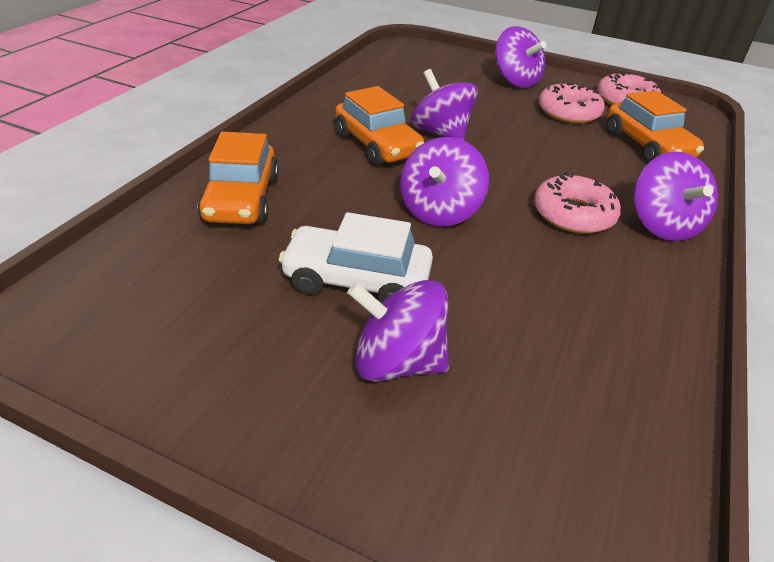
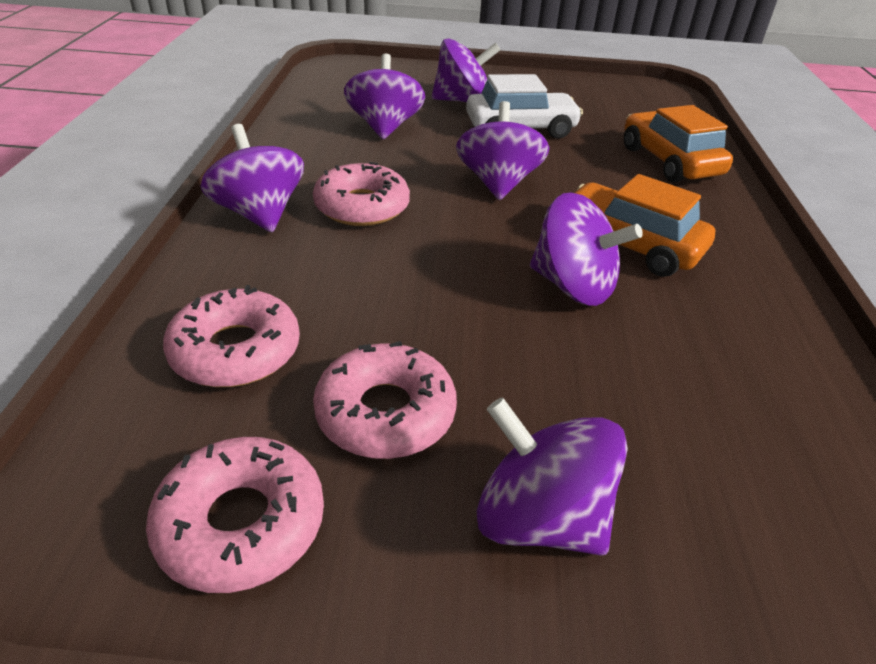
camera: 160 degrees right, 0 degrees up
(535, 321) = (384, 127): none -> purple spinning top
(647, 146) = (236, 350): orange car -> pink donut

